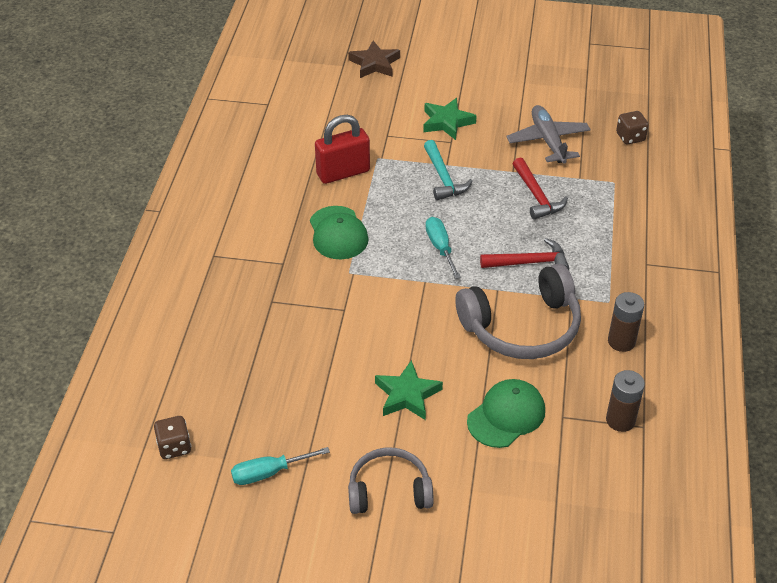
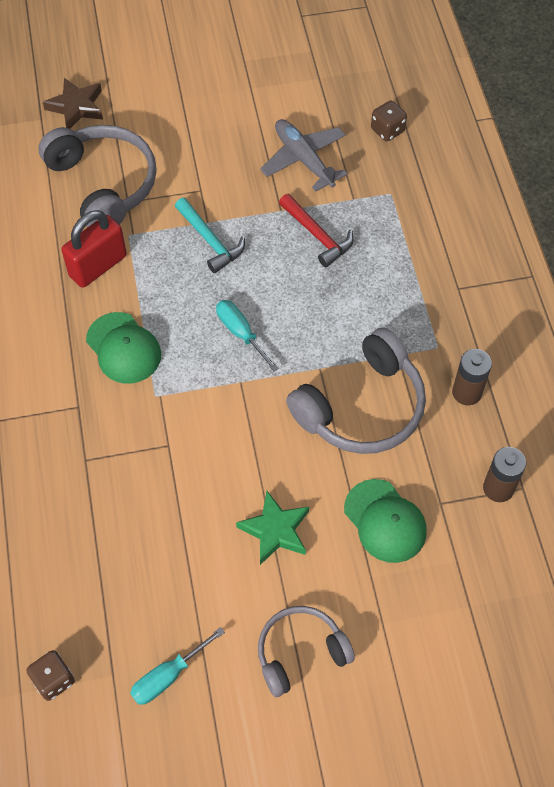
camera: 20 degrees left, 15 degrees up
(373, 119) = (103, 184): none -> grey headphones
(447, 122) = (186, 165): green star -> none
(506, 415) = (385, 521): green cap -> green cap turned 120 degrees clockwise
(529, 262) = (340, 323): red hammer -> none

